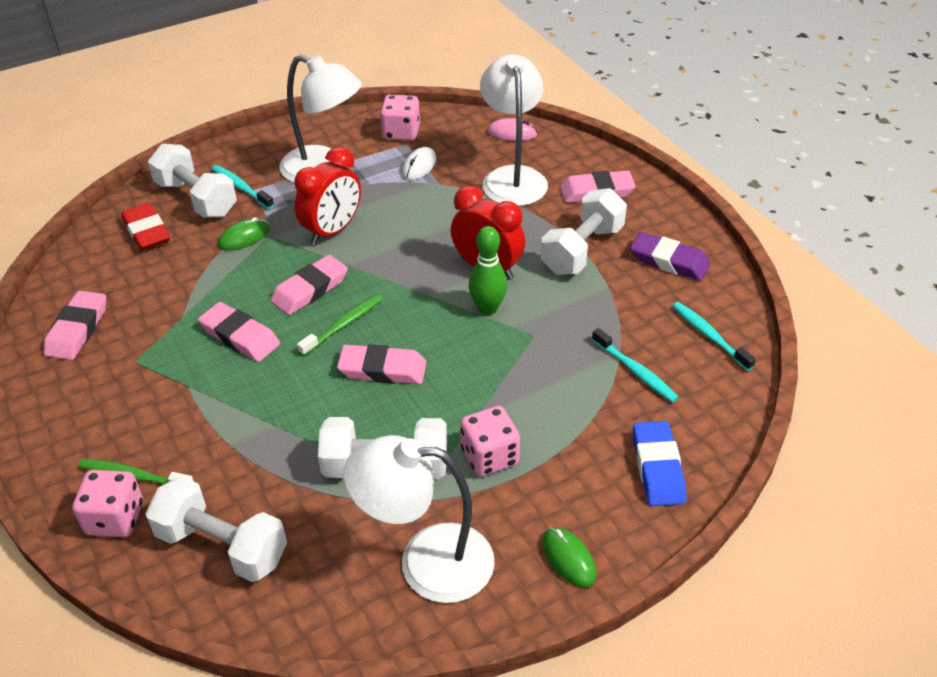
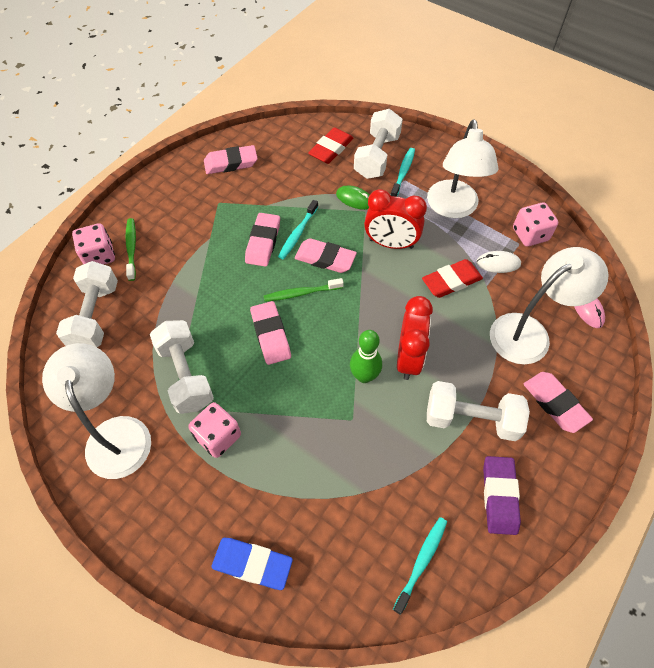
camera: 65 degrees right, 15 degrees up
(343, 325) = (301, 293): green toothbrush -> green toothbrush turned 150 degrees clockwise
(416, 205) = (451, 281): none -> red eraser
(568, 559) = (144, 526): green mouse -> none
(635, 371) = (349, 512): turquoise toothbrush -> turquoise toothbrush (298, 233)
(658, 467) = (252, 564): blue eraser -> blue eraser turned 45 degrees clockwise

